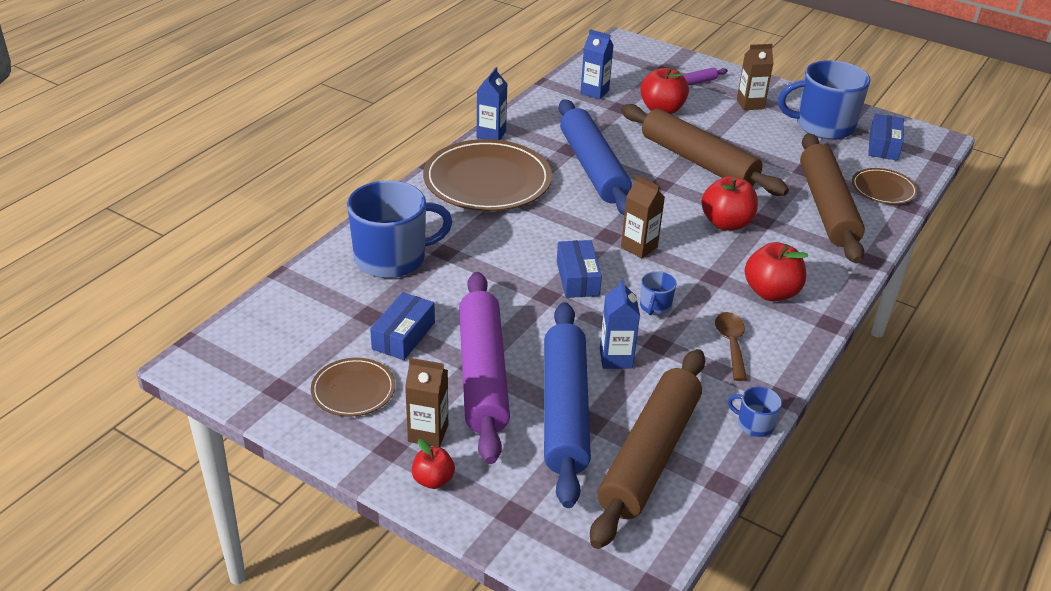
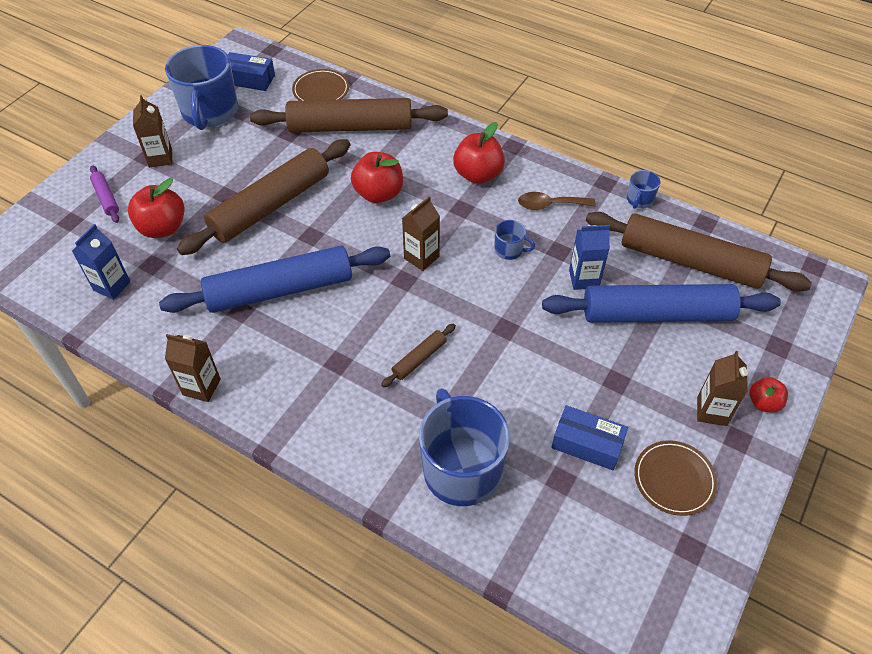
camera: 90 degrees left, 15 degrees up
(482, 374) = (626, 374): purple rolling pin -> none
(487, 180) = (304, 386): brown plate -> none
(491, 134) = (201, 387): blue carton -> brown carton
(511, 241) = (419, 359): none -> brown rolling pin
(577, 278) = (475, 304): blue box -> none

